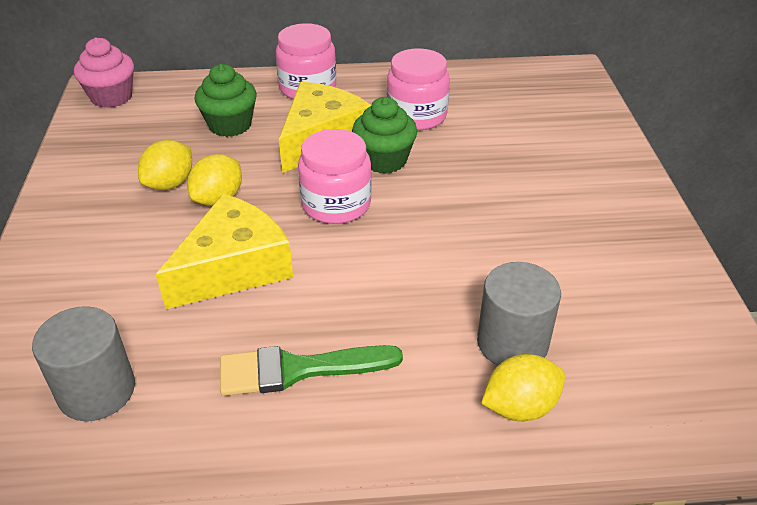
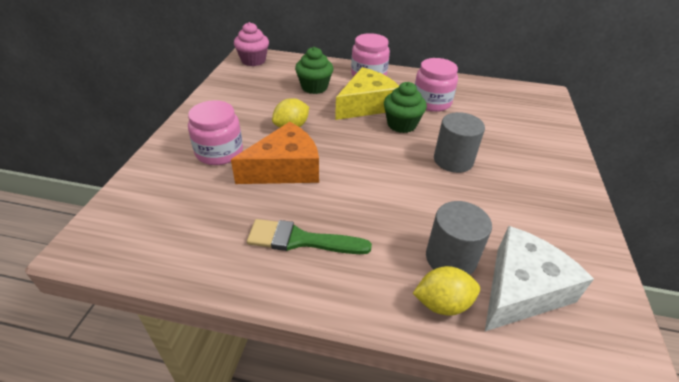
camera: 15 degrees right, 0 degrees up
(97, 390) = (176, 222): grey cylinder -> grey cylinder (453, 160)
(170, 184) = (266, 113): yellow lemon -> none
(234, 267) = (285, 168): yellow cheese -> orange cheese
(336, 204) = (362, 144): pink jar -> pink jar (219, 152)
(613, 361) = (521, 290): none -> white cheese

